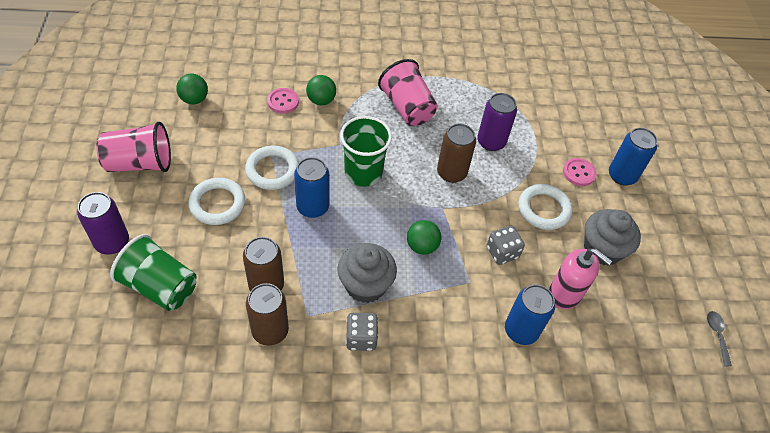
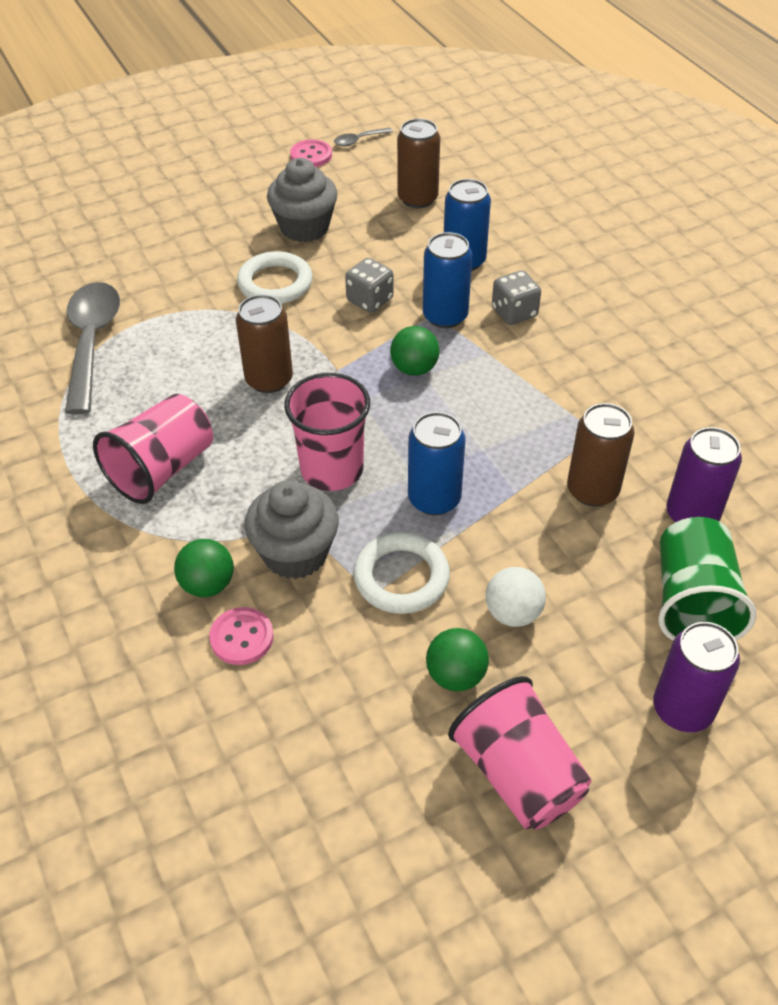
camera: 110 degrees left, 5 degrees down
(194, 99) = (317, 782): green ball -> green ball (456, 675)
(217, 204) = (513, 613): white ring -> white ball
(270, 331) = (646, 457): brown can -> brown can (417, 198)
(361, 338) = (583, 376): grey dice -> grey dice (514, 312)
(363, 173) = (332, 469): green cup -> pink cup
(365, 285) = (512, 398): grey cupcake -> grey cupcake (295, 553)
(491, 142) = (183, 358): purple can -> purple can (692, 514)
(525, 109) = (91, 342): none -> grey spoon
(565, 294) = (389, 241): pink soap dispenser -> none
(579, 173) = (191, 268): pink button -> pink button (311, 155)
(622, 176) = (172, 233): blue can -> blue can (445, 316)

